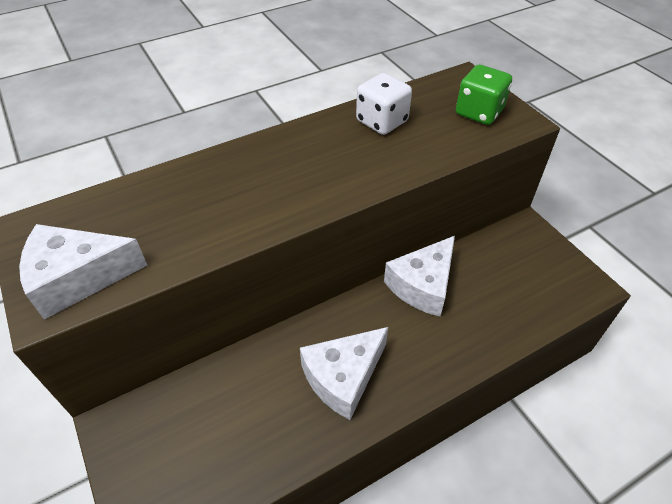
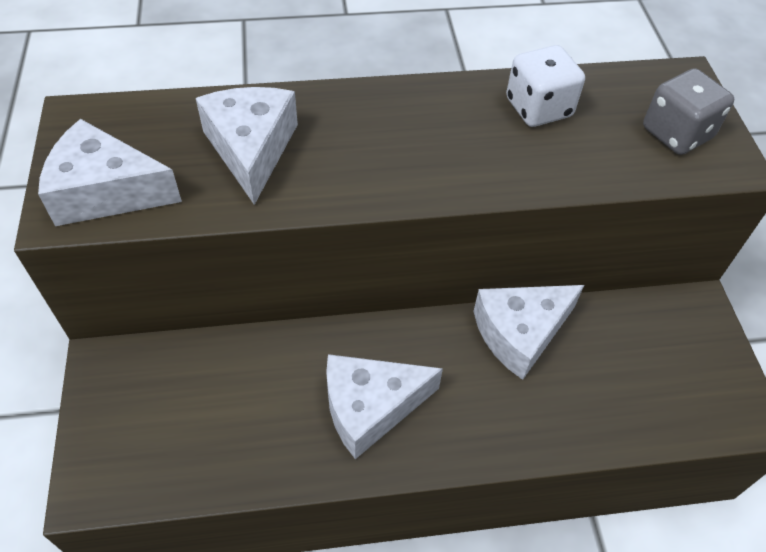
camera: 20 degrees right, 5 degrees up
(186, 209) = (251, 149): none -> white cheese
(479, 112) = (676, 133): green dice -> grey dice

